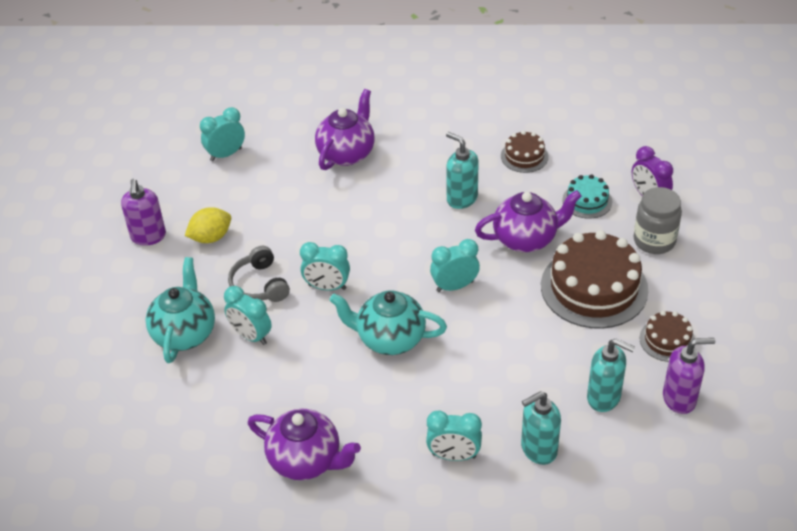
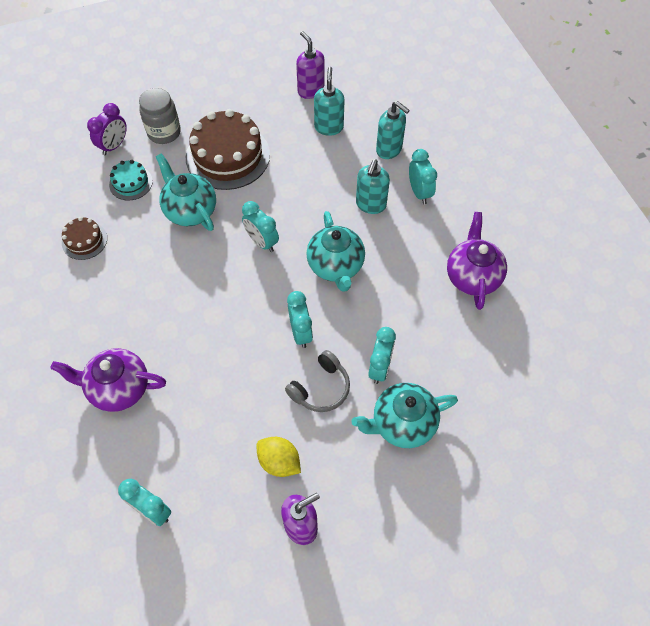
camera: 115 degrees left, 15 degrees up
(461, 198) = (155, 270): turquoise soap dispenser -> turquoise soap dispenser (370, 205)
(526, 239) = (190, 211): purple teapot -> turquoise teapot
(667, 340) = (262, 106): brown cake -> none

